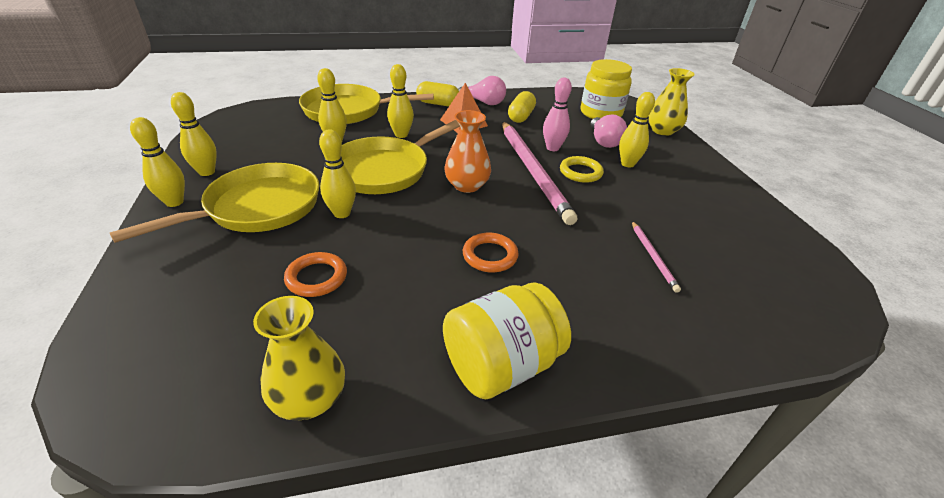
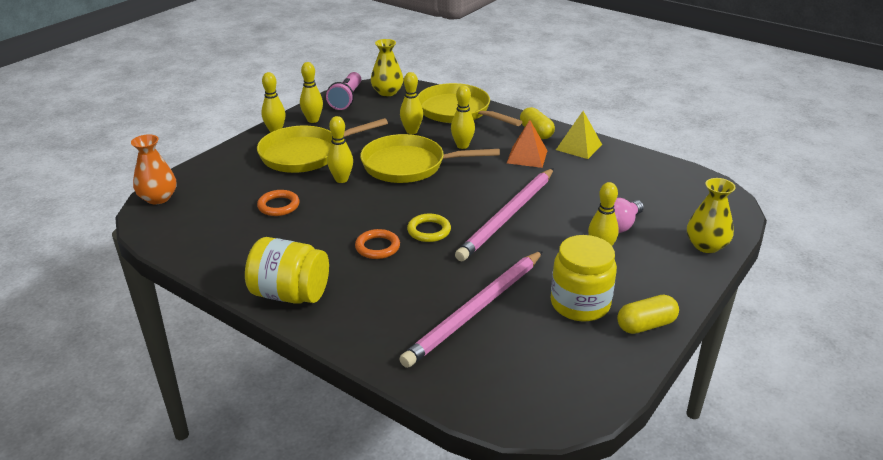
camera: 50 degrees right, 5 degrees down
(215, 139) = (346, 99): none -> pink flashlight
(257, 208) = (306, 154): yellow pan -> yellow pan turned 150 degrees clockwise
(309, 398) = (203, 252): yellow vase -> yellow vase (387, 92)
(467, 185) = (442, 201): orange vase -> orange vase (158, 198)
(484, 102) = (578, 147): pink light bulb -> yellow pyramid
(521, 116) = (587, 172): yellow capsule -> yellow capsule (646, 325)
(552, 148) = (560, 208): pink bowling pin -> none
(580, 172) = (544, 236): yellow ring -> yellow ring (429, 231)
(600, 113) = (675, 203): yellow jar -> yellow jar (580, 304)
(653, 257) = (475, 310): pink pencil -> pink pencil, size x2.29

